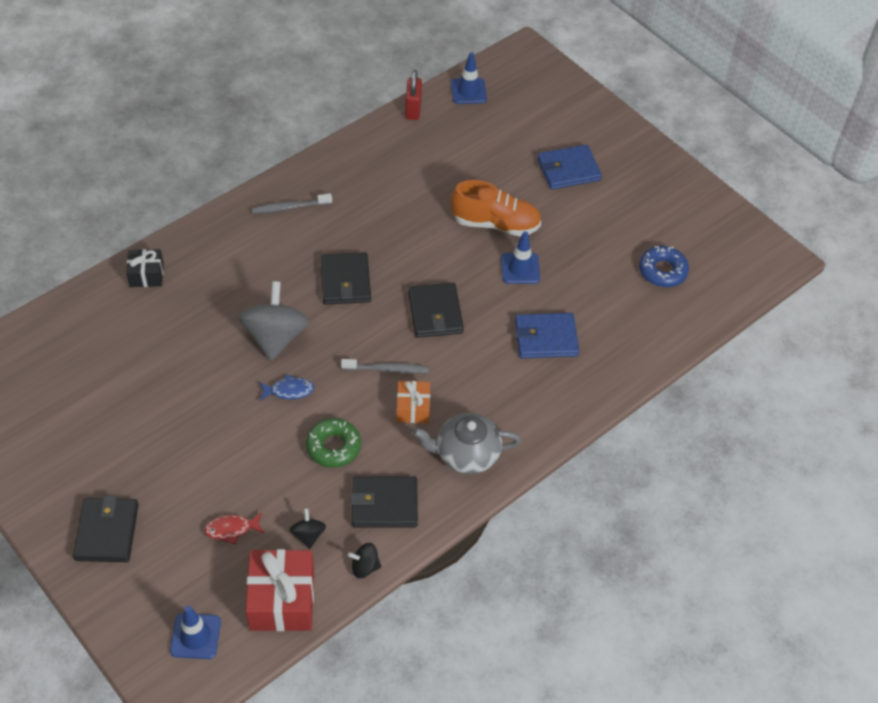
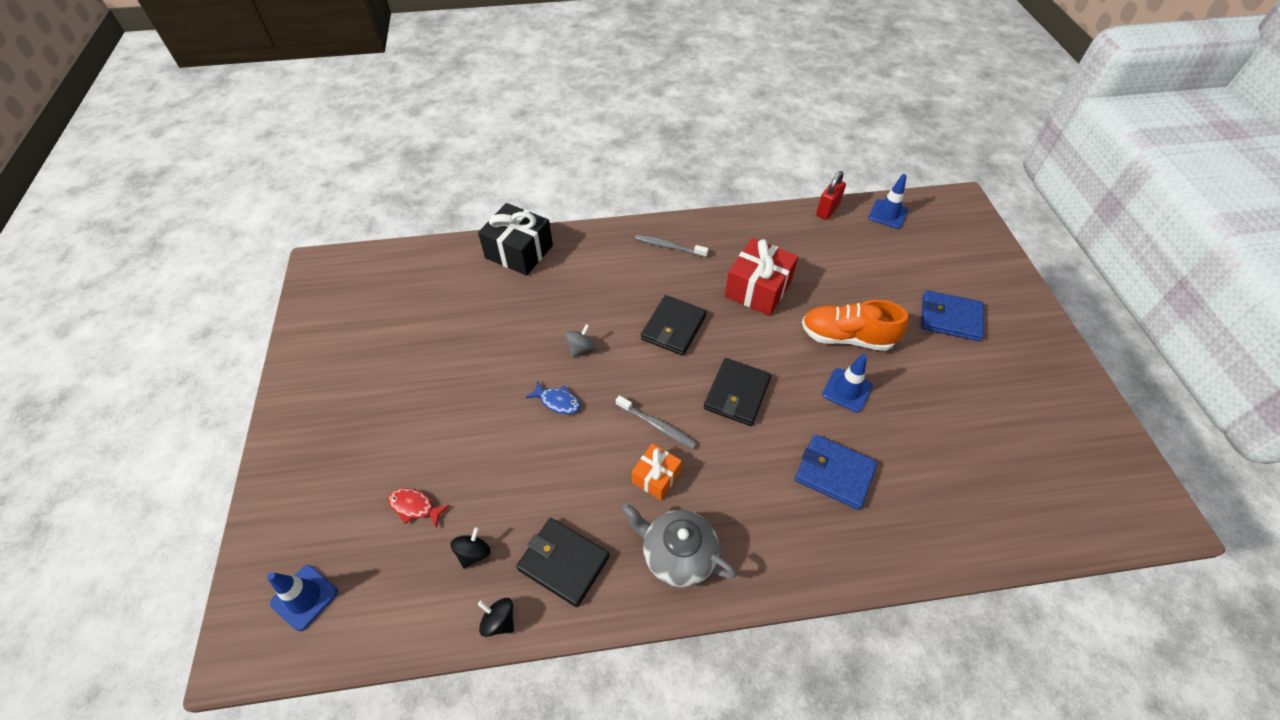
camera: 35 degrees right, 0 degrees up
(107, 532) = (321, 450): black wallet -> none
(146, 275) = (519, 252): black gift -> black gift, size x1.75
(275, 337) = (580, 348): grey spinning top -> grey spinning top, size x0.47
(282, 600) = (401, 608): red gift -> red gift (758, 289)
(333, 447) = (558, 476): green donut -> none
(495, 224) = (846, 337): orange shoe -> orange shoe turned 150 degrees clockwise
(662, 271) = (1005, 463): blue donut -> none

